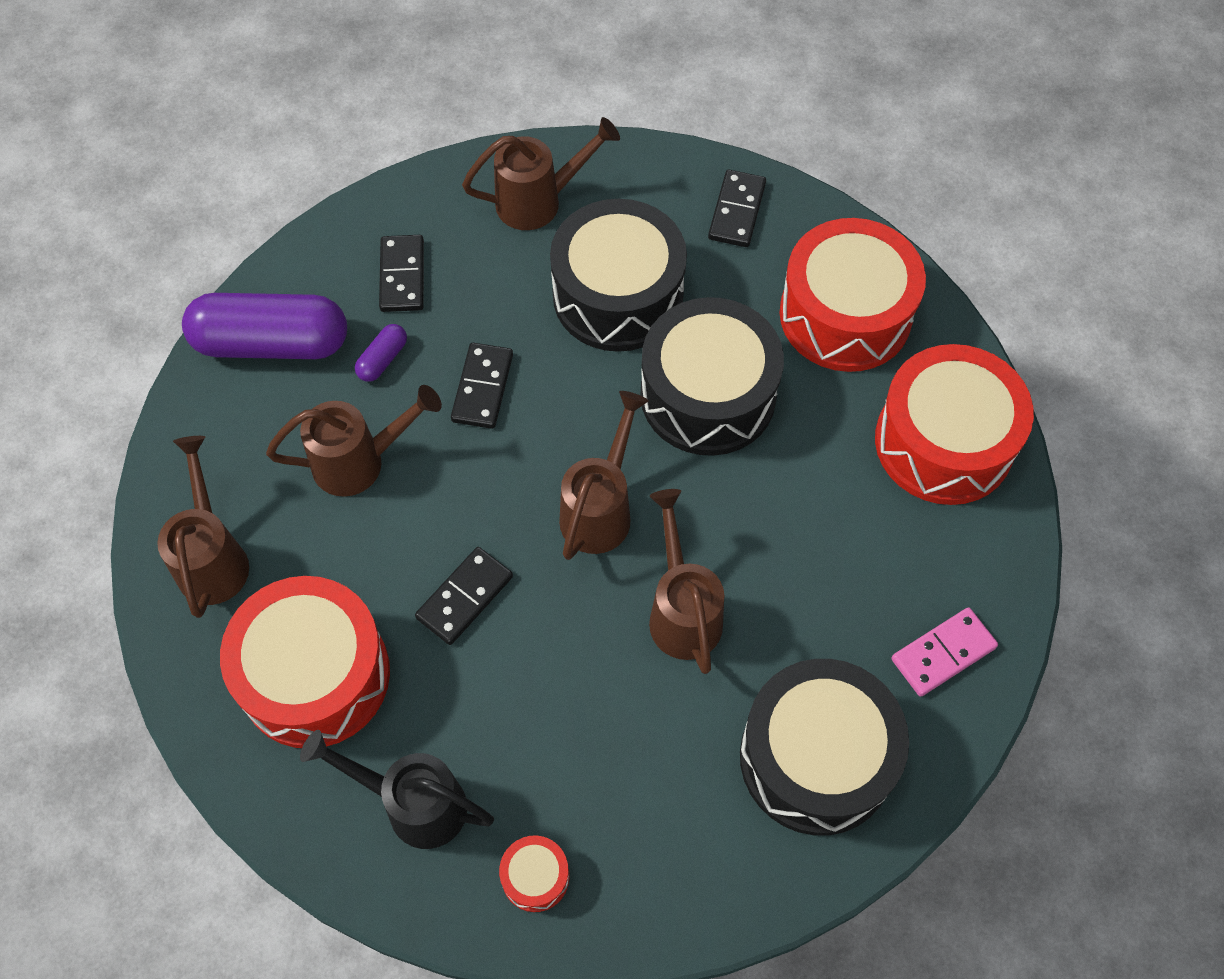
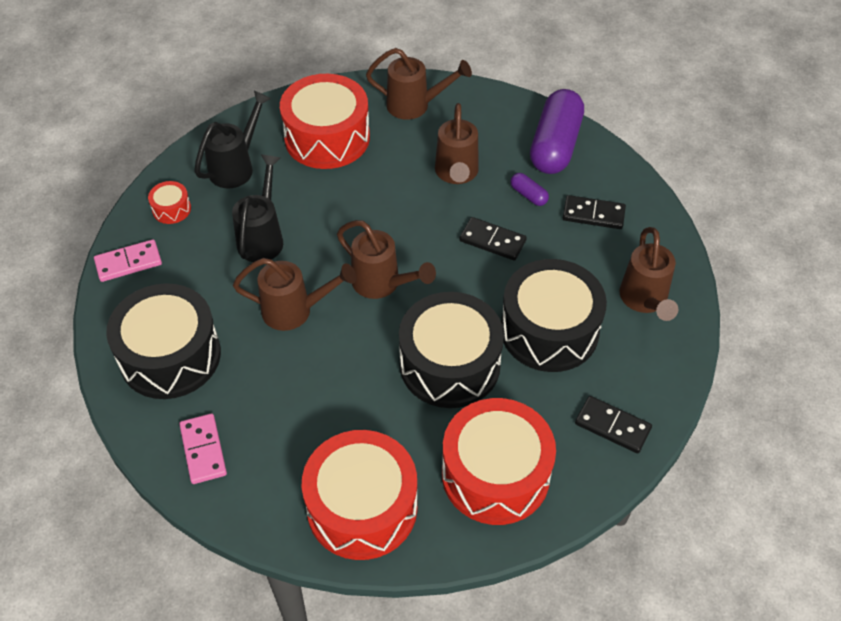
camera: 105 degrees right, 10 degrees down
(465, 597) = (347, 207): black domino -> none
(557, 705) = (263, 237): none -> black watering can
(666, 900) = (128, 262): none -> pink domino

